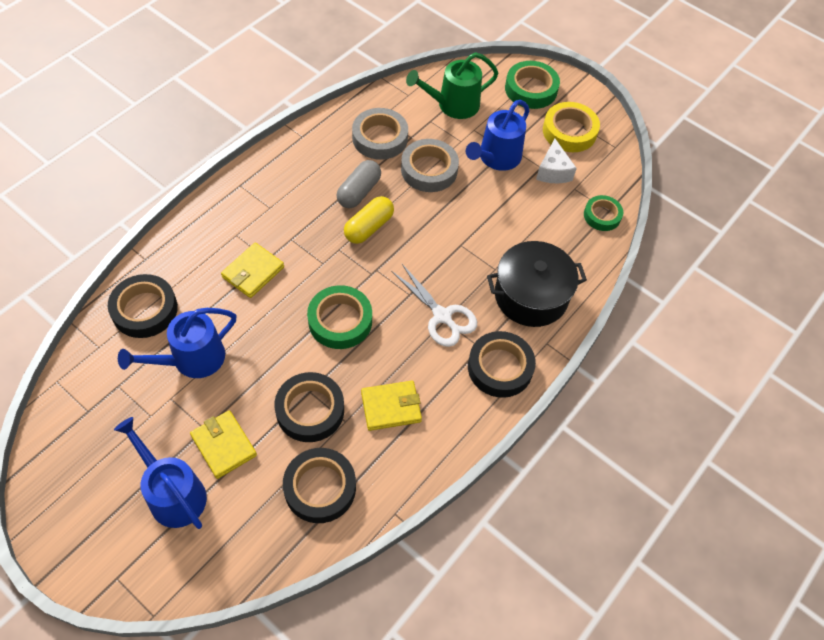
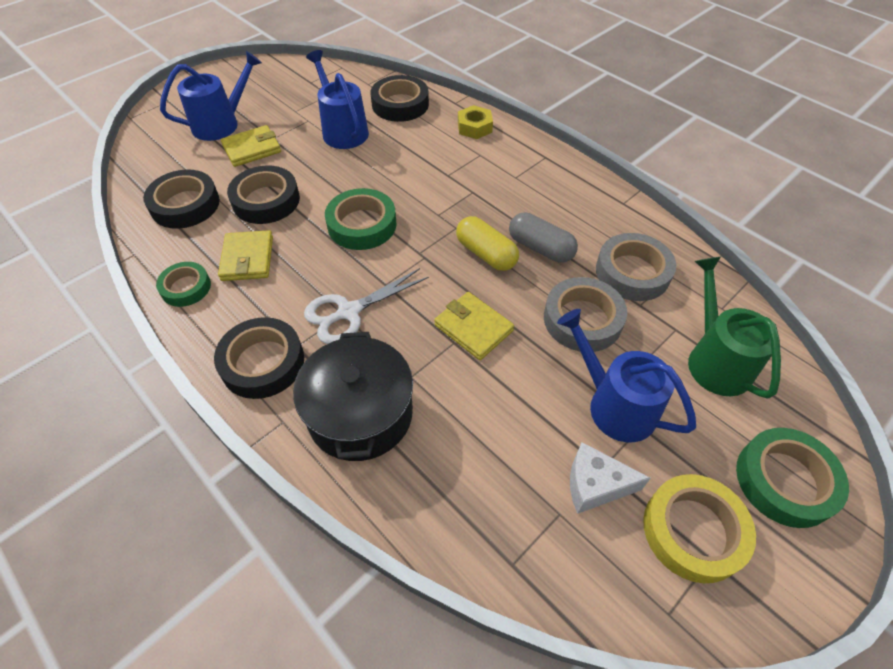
camera: 100 degrees right, 5 degrees down
(191, 240) = (474, 127): none -> yellow nut
(253, 272) = (432, 165): yellow wallet -> yellow wallet (473, 328)
(602, 216) = (501, 549): green tape -> green tape (186, 287)

